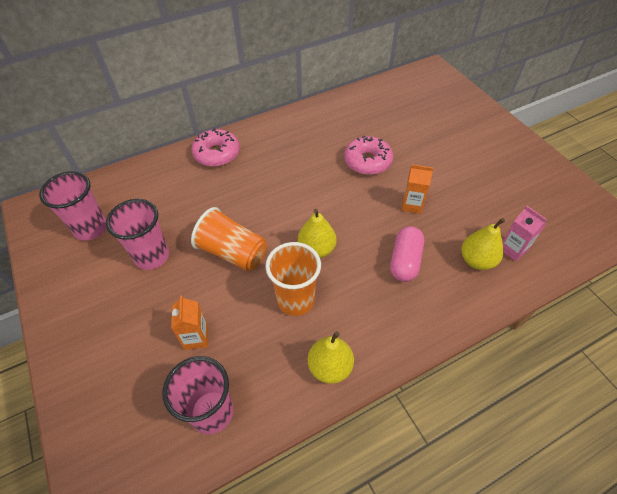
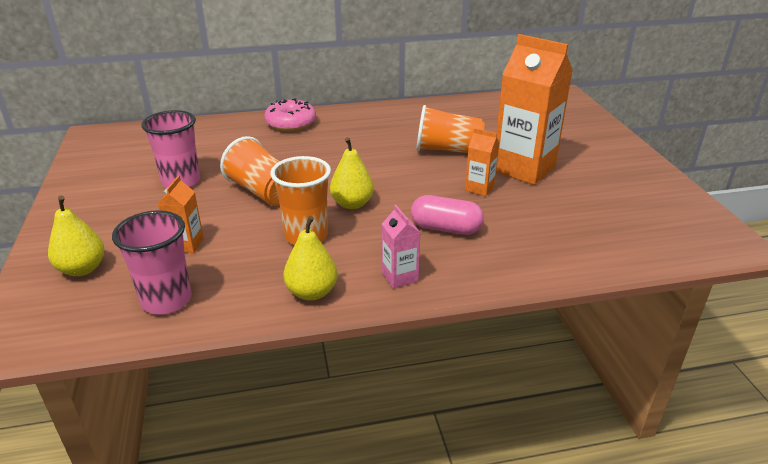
camera: 15 degrees right, 20 degrees down
(91, 228) = (137, 155): pink cup -> none
(367, 161) = (447, 150): pink donut -> orange cup
(405, 261) = (445, 228): pink capsule -> pink capsule turned 75 degrees clockwise
(437, 172) = (523, 169): none -> orange carton
(477, 260) = (532, 242): yellow pear -> yellow pear (82, 269)
(513, 249) = (582, 240): pink carton -> pink carton (400, 277)

